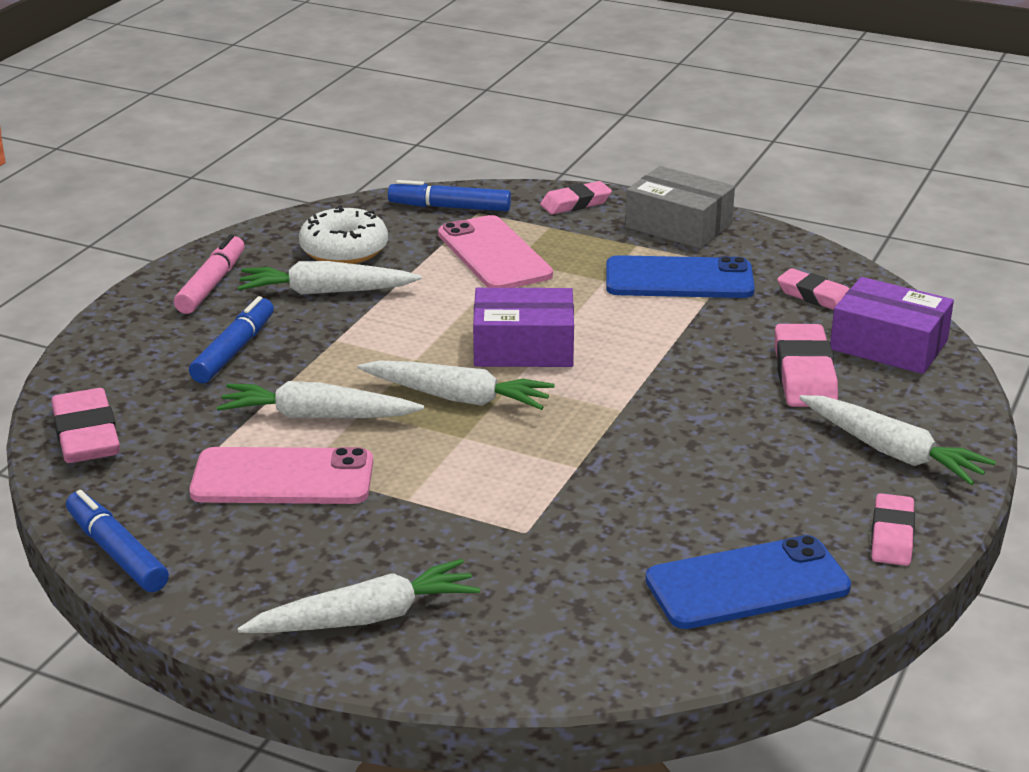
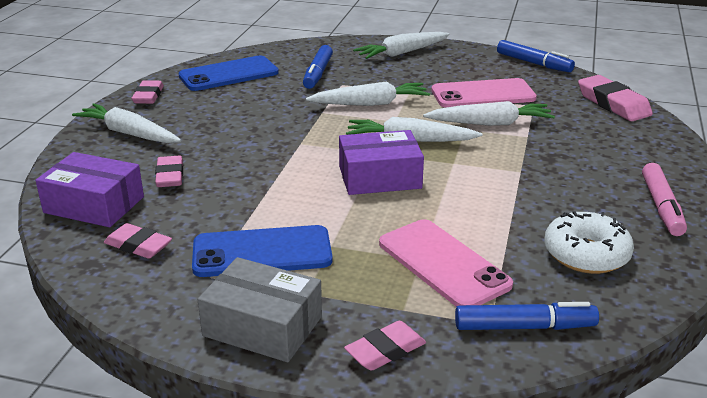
camera: 170 degrees right, 0 degrees up
(234, 350) = (583, 157): blue marker -> blue marker (317, 73)
(326, 292) = (563, 209): white carrot -> white carrot (370, 104)
(804, 374) = (170, 176): pink eraser -> pink eraser, size x0.66

